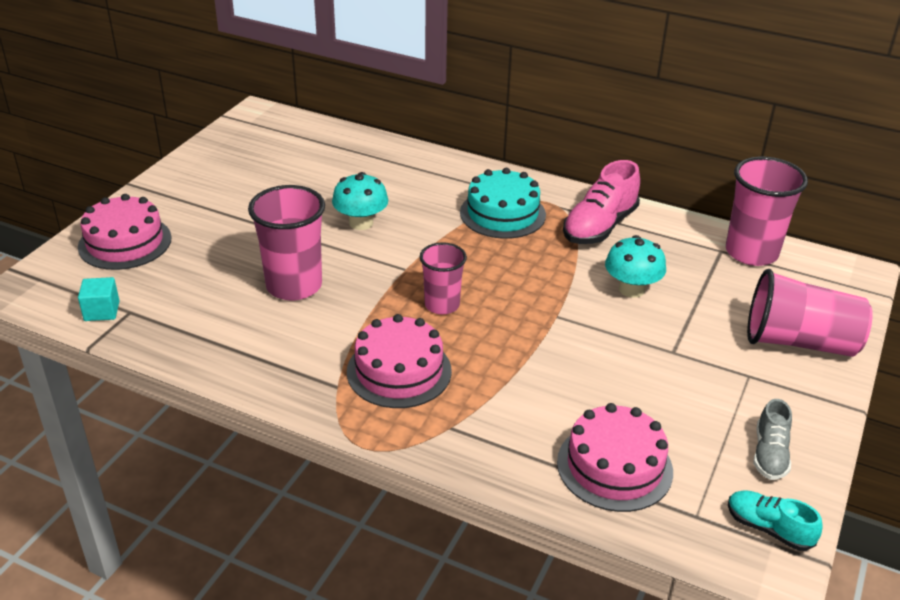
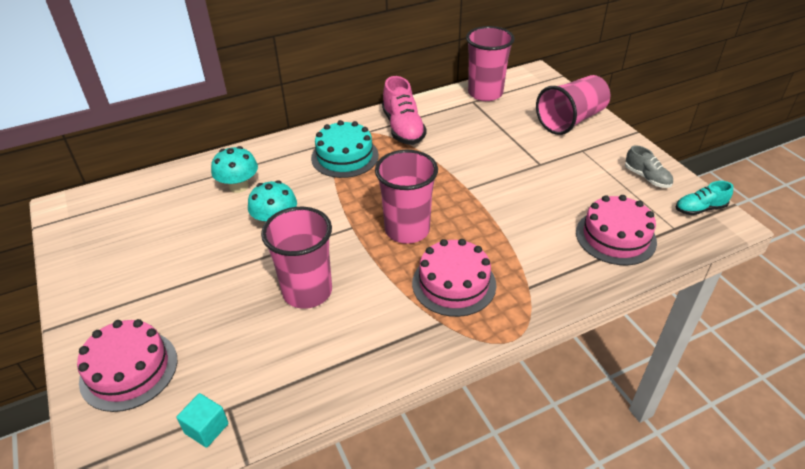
camera: 50 degrees left, 5 degrees up
(442, 305) = (407, 230): pink cup -> pink cup, size x1.61
(631, 289) = (472, 148): turquoise mushroom -> turquoise mushroom (239, 186)

